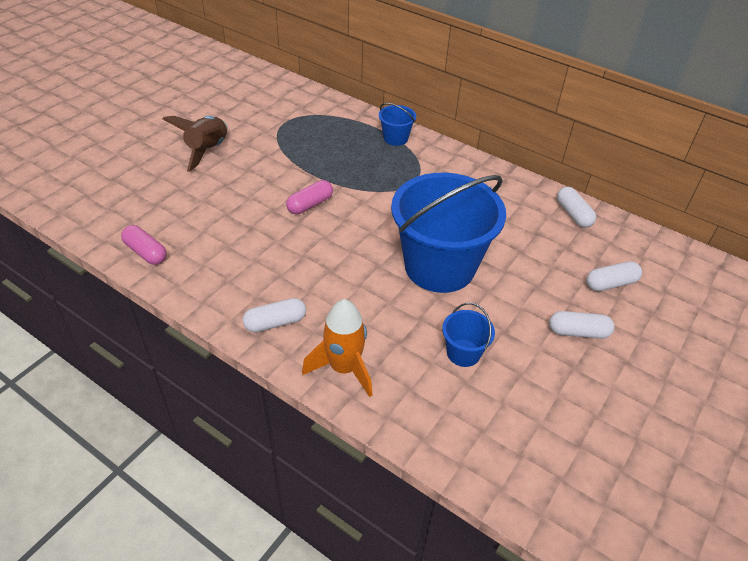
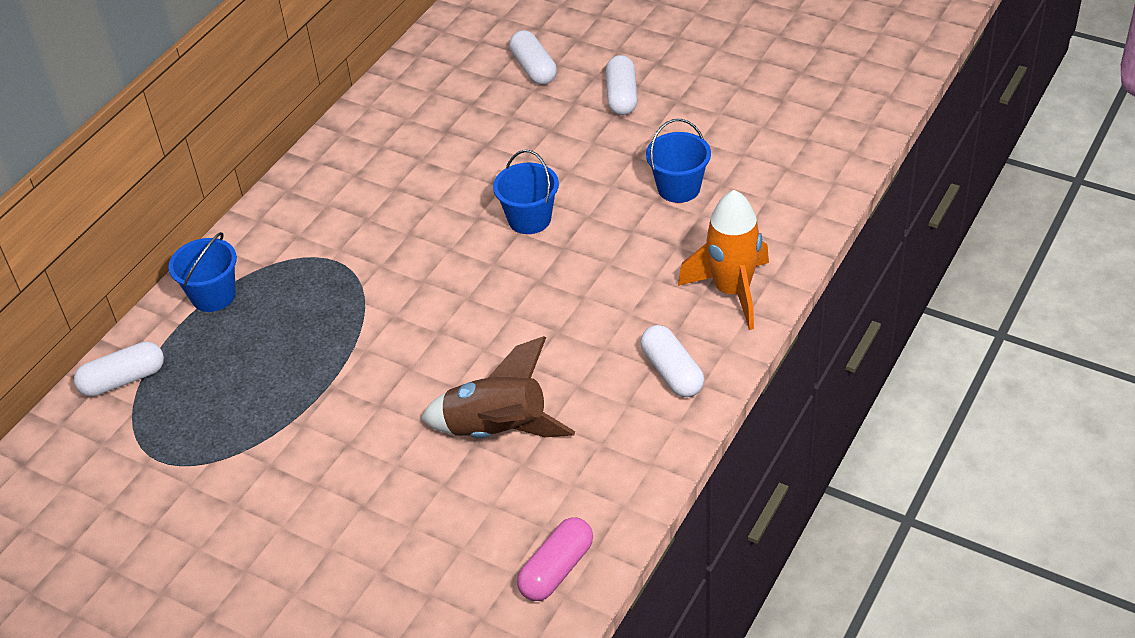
camera: 90 degrees left, 0 degrees up
(207, 150) = (256, 560): brown rocket -> brown rocket (497, 430)
(310, 204) = (408, 379): pink capsule -> none
(439, 266) = (529, 219): blue bucket -> blue bucket, size x0.43
(573, 214) = (401, 96): white capsule -> white capsule (123, 380)

